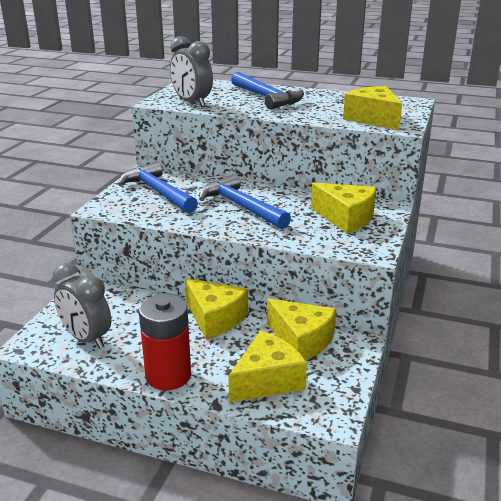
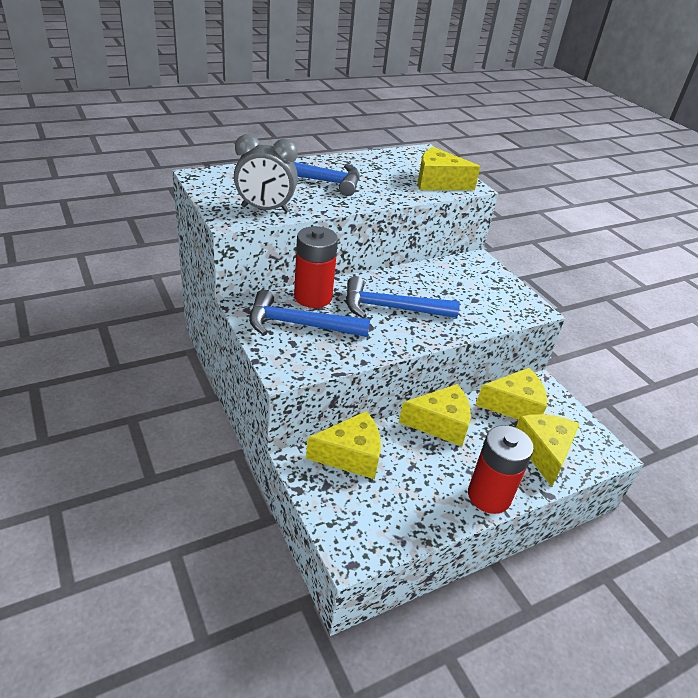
camera: 50 degrees left, 10 degrees up
(86, 339) = (385, 510): grey clock -> none
(197, 182) = (313, 297): none -> red battery
(346, 218) = (474, 285): yellow cheese -> yellow cheese (351, 455)

